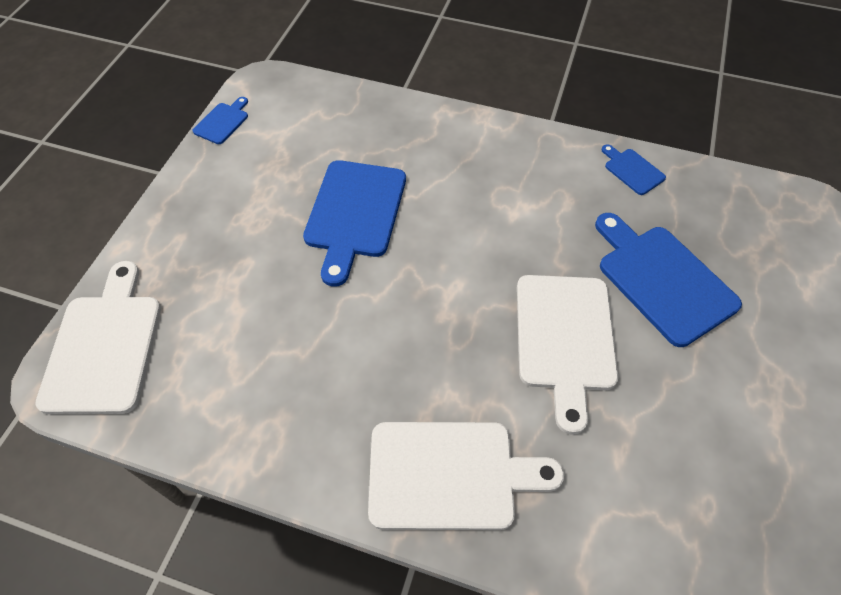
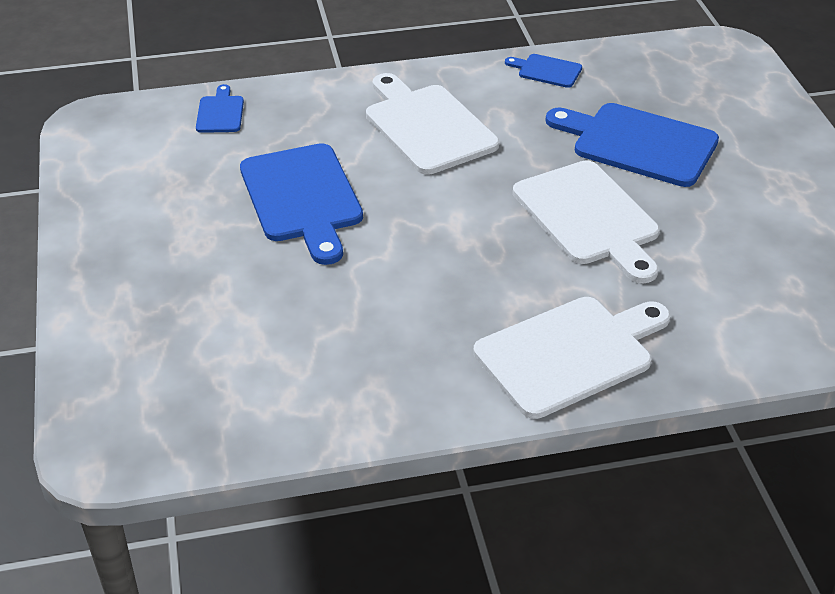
camera: 30 degrees left, 15 degrees down
(104, 346) = (126, 407): white cutting board -> white cutting board (427, 126)
(222, 122) = (75, 172): blue cutting board -> blue cutting board (220, 112)

